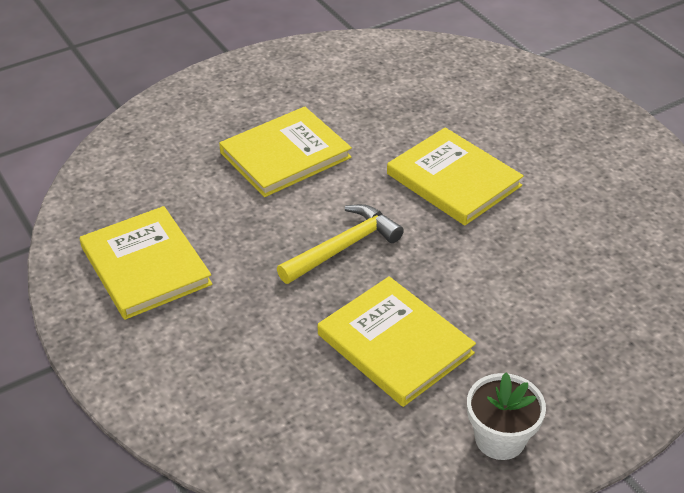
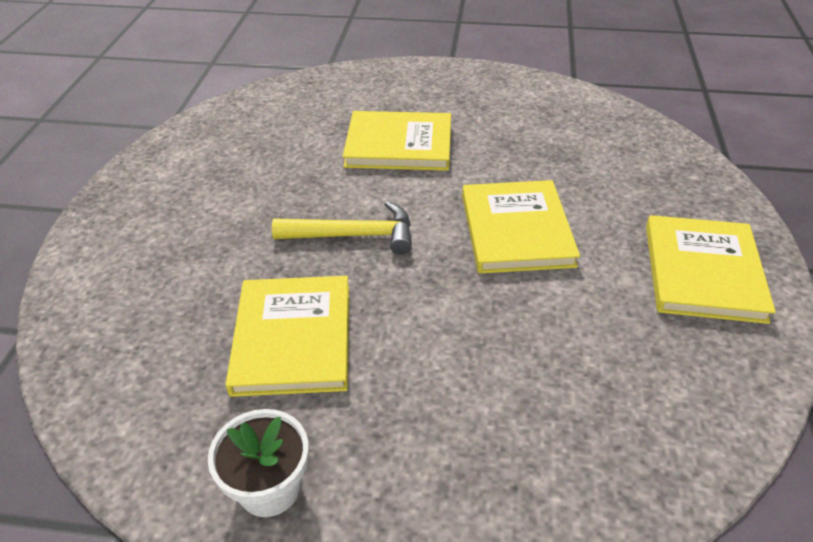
camera: 40 degrees right, 0 degrees up
(145, 266) = (202, 174): yellow book -> yellow book (703, 272)

